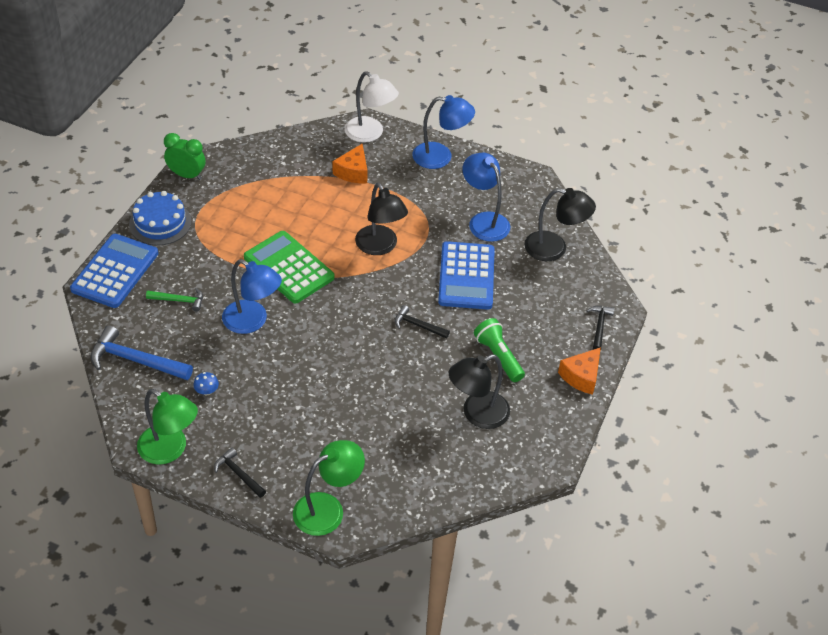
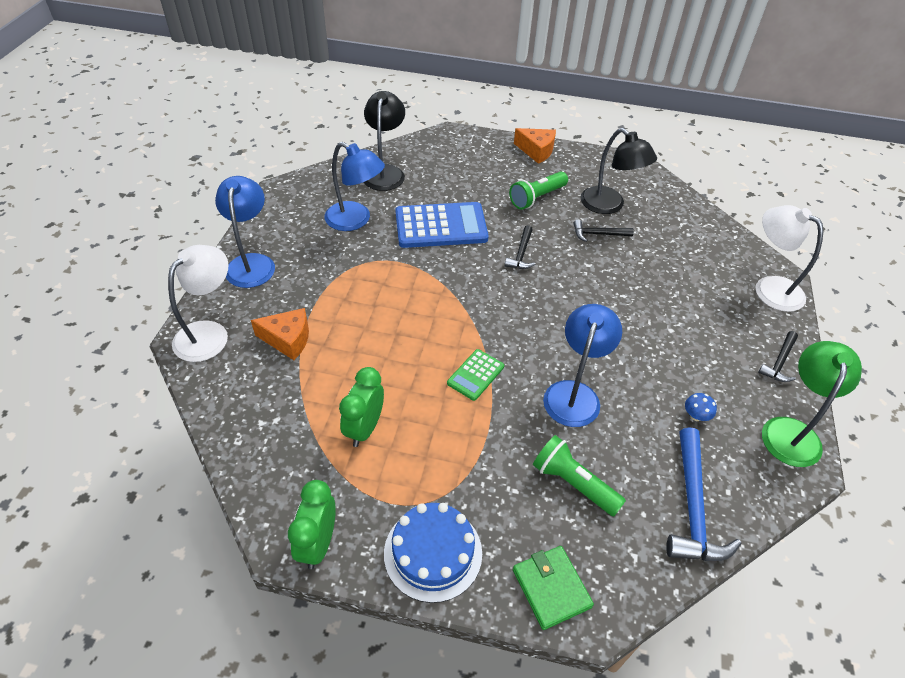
camera: 100 degrees left, 0 degrees up
(115, 271) = (551, 588): blue calculator -> green wallet
(179, 300) = (573, 483): green hammer -> green flashlight
(261, 203) = (364, 428): none -> green clock
(289, 268) = (475, 375): green calculator -> green calculator, size x0.51
(328, 509) = (769, 288): green lamp -> white lamp
(380, 247) = (416, 296): black lamp -> none
(484, 221) = (355, 220): blue lamp -> blue lamp turned 105 degrees counterclockwise
(599, 326) = (475, 143): black hammer -> black hammer (598, 234)

